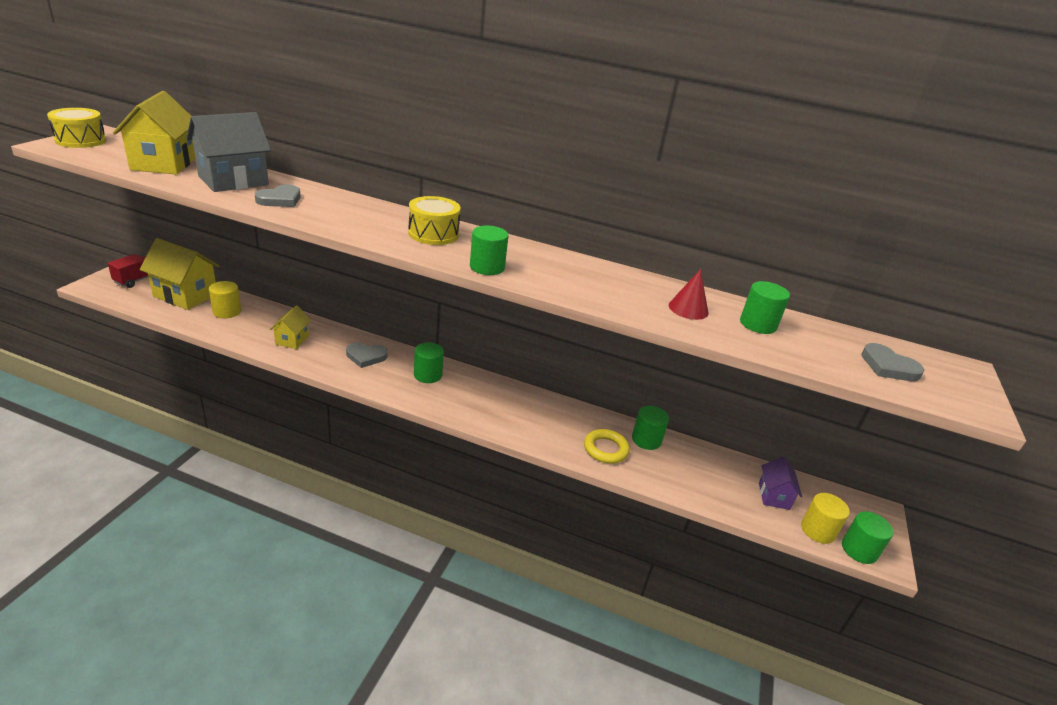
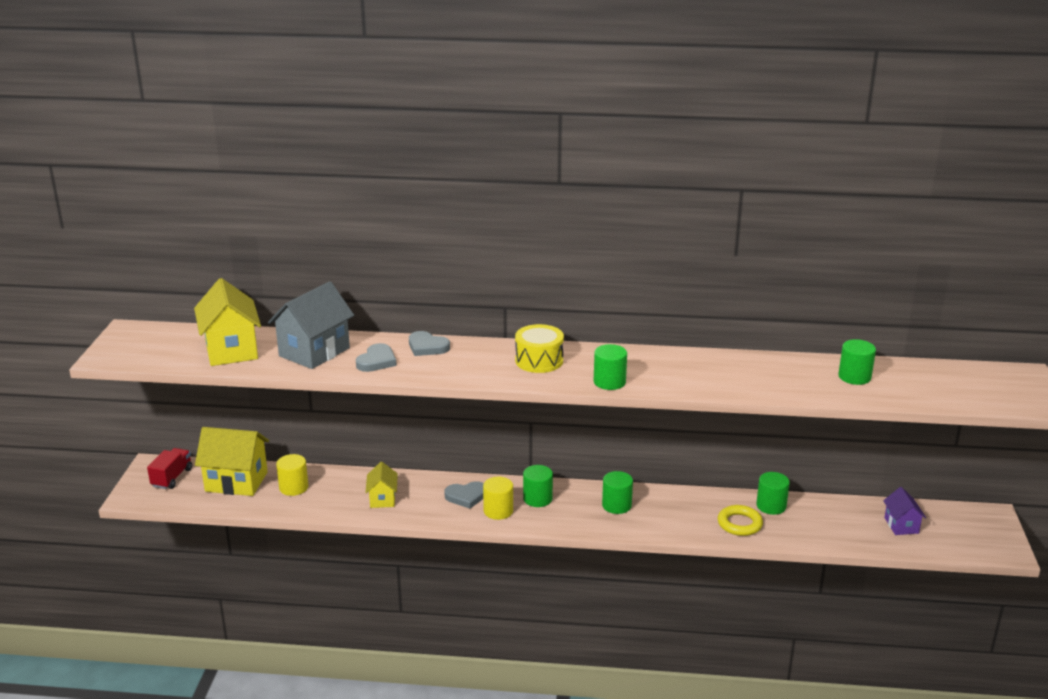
camera: 10 degrees left, 5 degrees down
(81, 140) = (123, 345): yellow drum -> none
(688, 309) = (793, 377): red cone -> none
(817, 530) = (947, 544): yellow cylinder -> yellow cylinder (498, 511)
(859, 550) = (985, 550): green cylinder -> green cylinder (616, 505)
(888, 366) = (967, 388): grey heart -> grey heart (427, 347)

